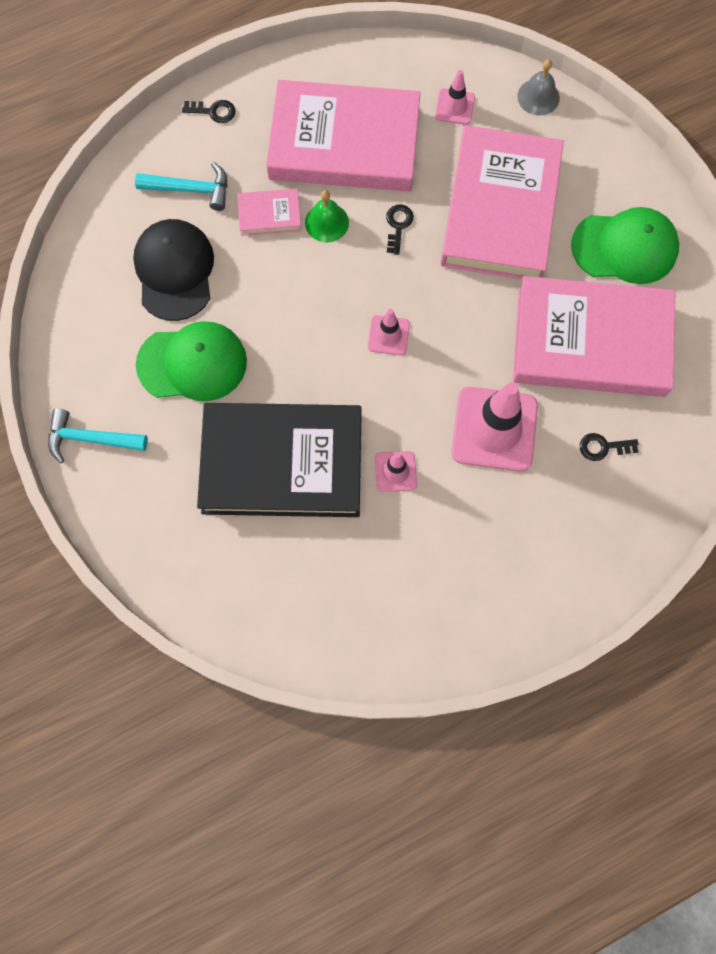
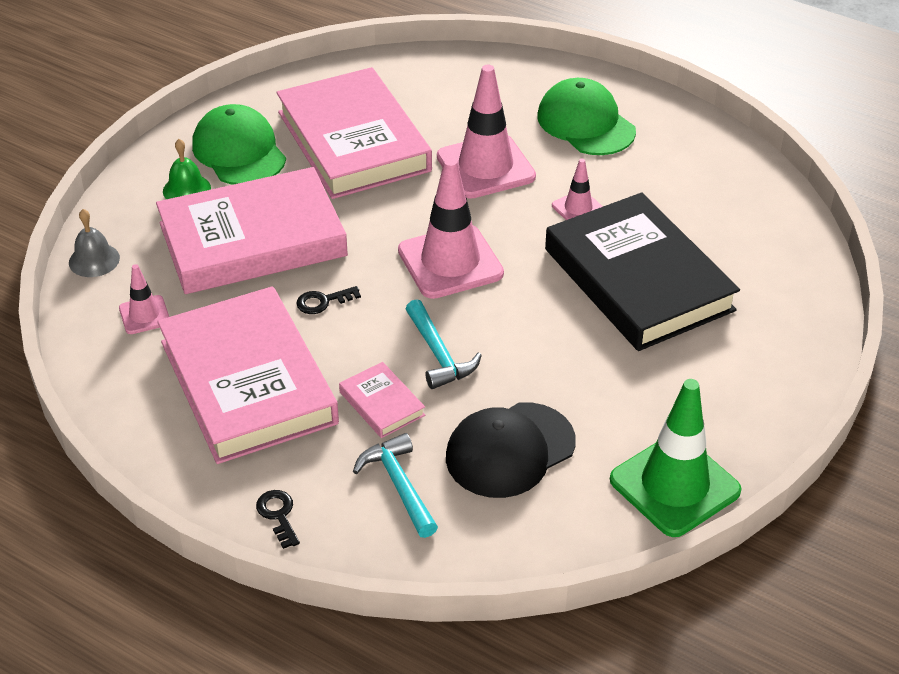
camera: 120 degrees left, 30 degrees down
(74, 355) = (674, 485): none -> green traffic cone
(90, 439) = (746, 425): turquoise hammer -> turquoise hammer (439, 354)
(192, 363) = (599, 386): green cap -> green cap (585, 123)
(327, 222) = (358, 355): green bell -> green bell (186, 189)
(388, 335) = (450, 262): pink traffic cone -> pink traffic cone, size x2.01
(603, 447) = (448, 105): black key -> none

